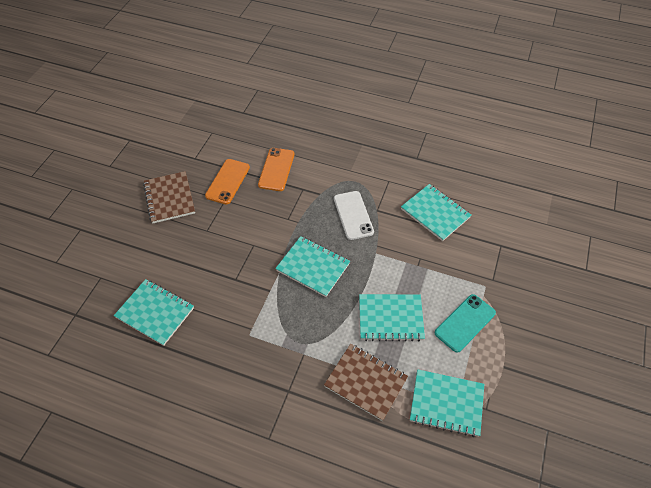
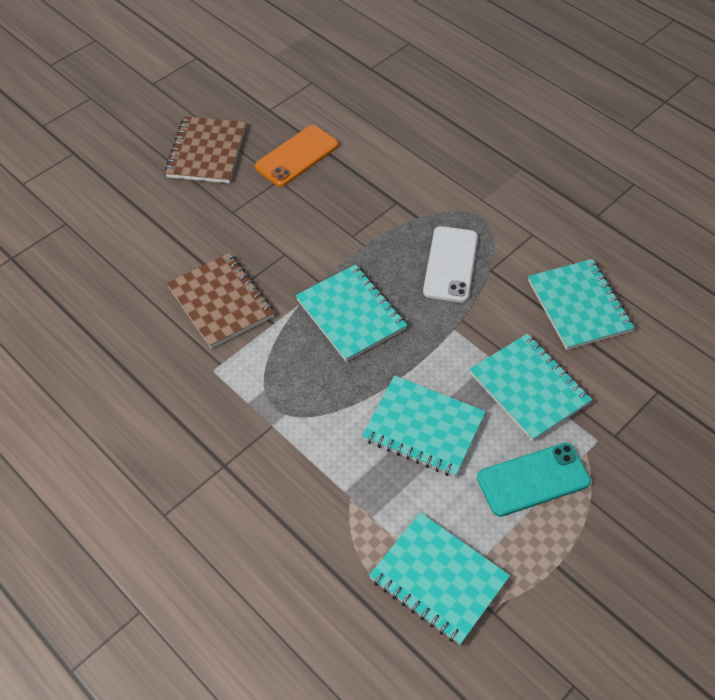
camera: 25 degrees right, 0 degrees up
(155, 312) = (108, 293): turquoise notebook -> turquoise notebook (529, 388)
(276, 169) = (374, 162): orange phone -> none
(366, 382) = (337, 499): brown notebook -> brown notebook (221, 302)

